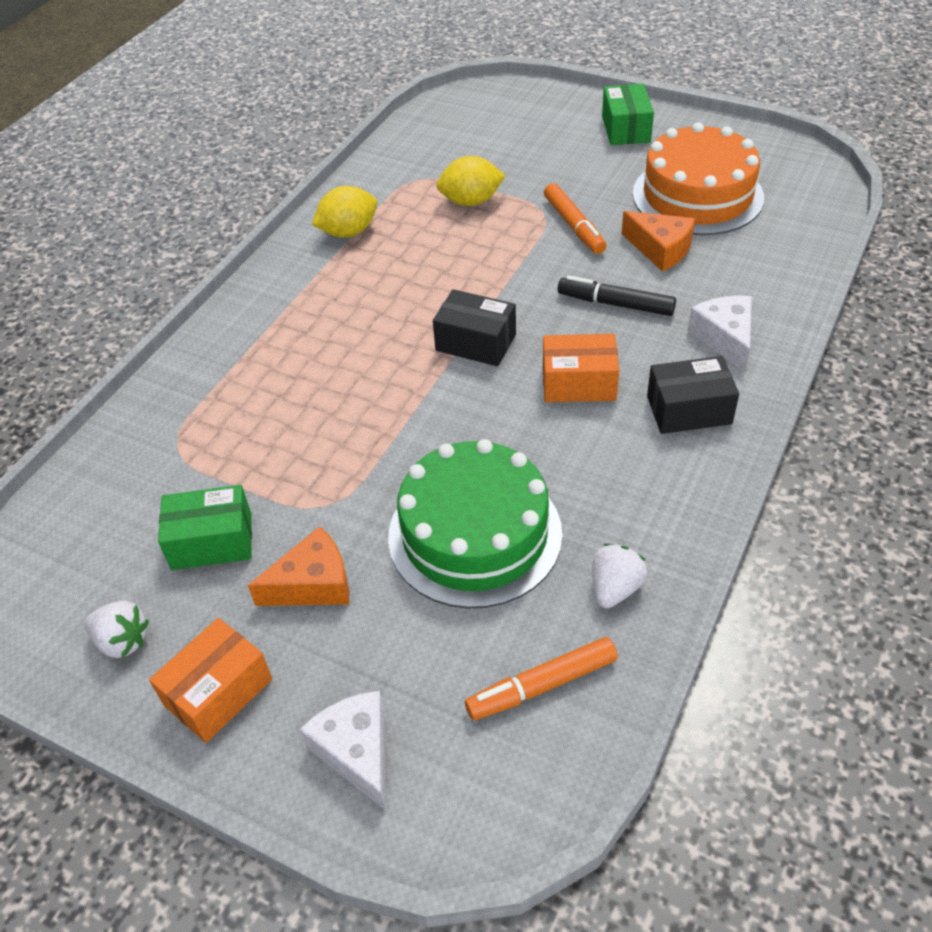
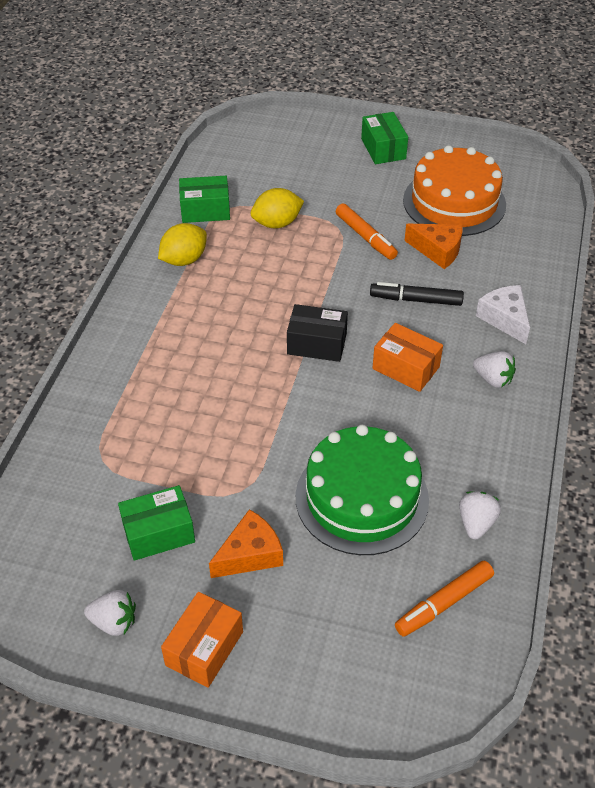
camera: 15 degrees left, 0 degrees up
(356, 751) = (324, 674): white cheese -> none
(391, 180) = (205, 210): none -> green box
(579, 383) = (405, 368): orange box -> orange box turned 45 degrees clockwise
(689, 410) = (493, 379): black box -> white strawberry

